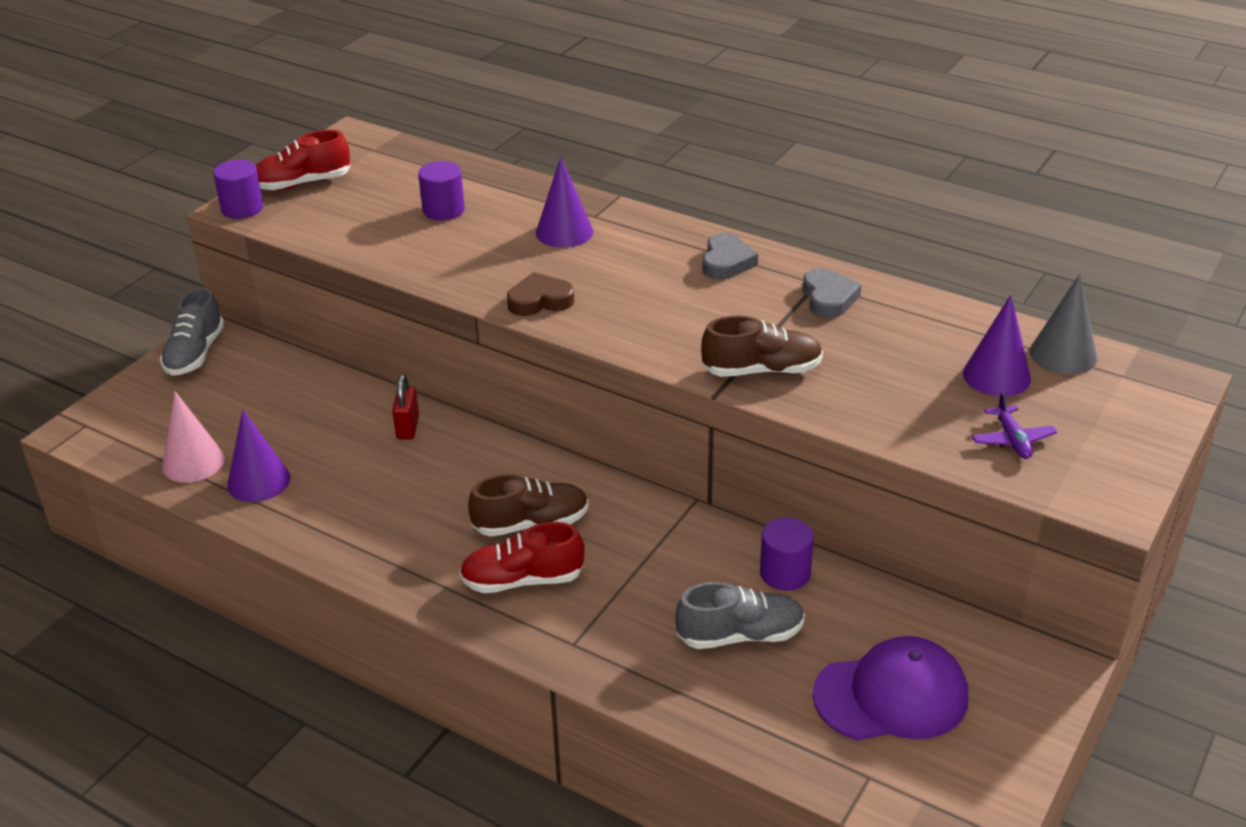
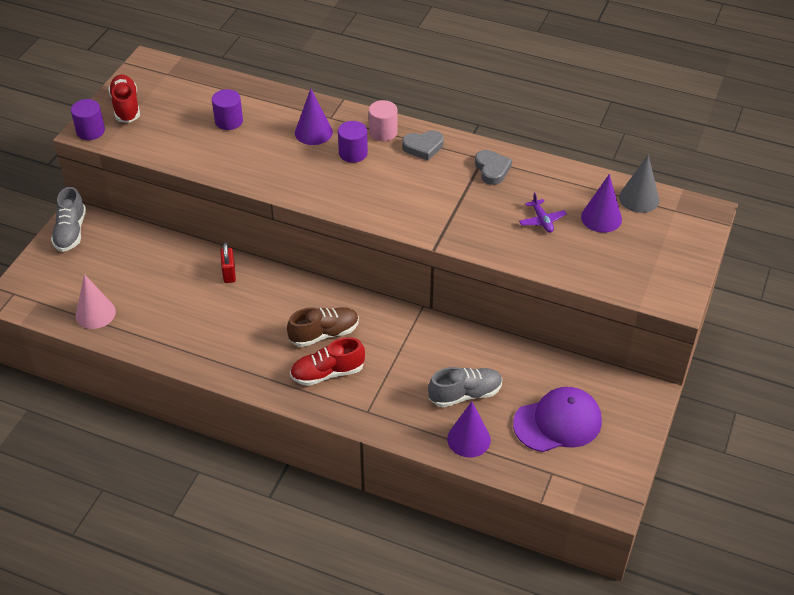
camera: 10 degrees left, 10 degrees up
(258, 481) = (142, 322): purple cone -> purple cone (468, 439)
(302, 183) = (126, 107): red shoe -> red shoe turned 105 degrees clockwise
(540, 300) = (310, 188): brown heart -> none
(669, 239) = (383, 132): none -> pink cylinder
(726, 262) = (423, 147): grey heart -> grey heart turned 75 degrees clockwise
(761, 370) = (459, 227): brown shoe -> none
(785, 573) = (485, 351): purple cylinder -> purple cylinder (353, 153)
(1012, 440) = (615, 262): purple plane -> purple plane (542, 220)

